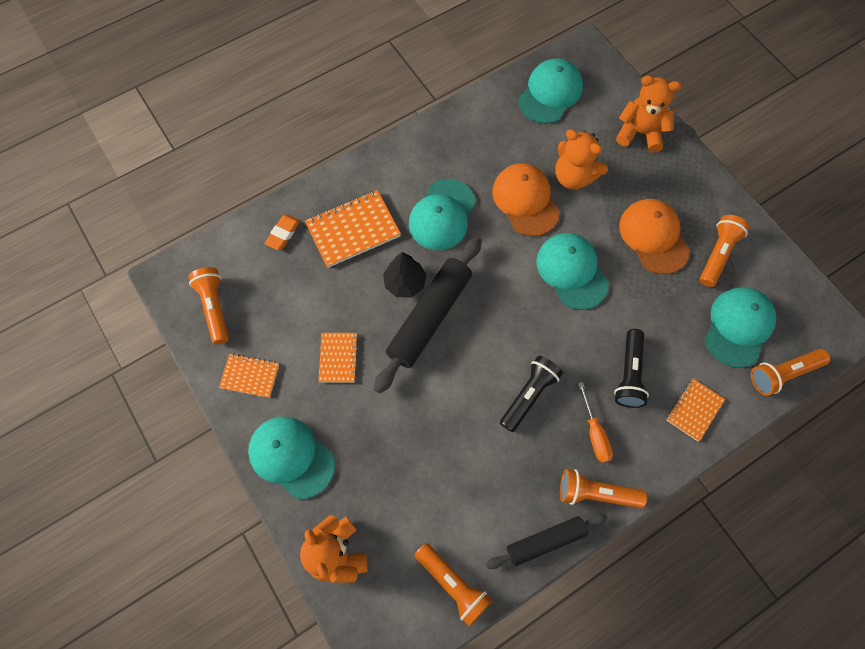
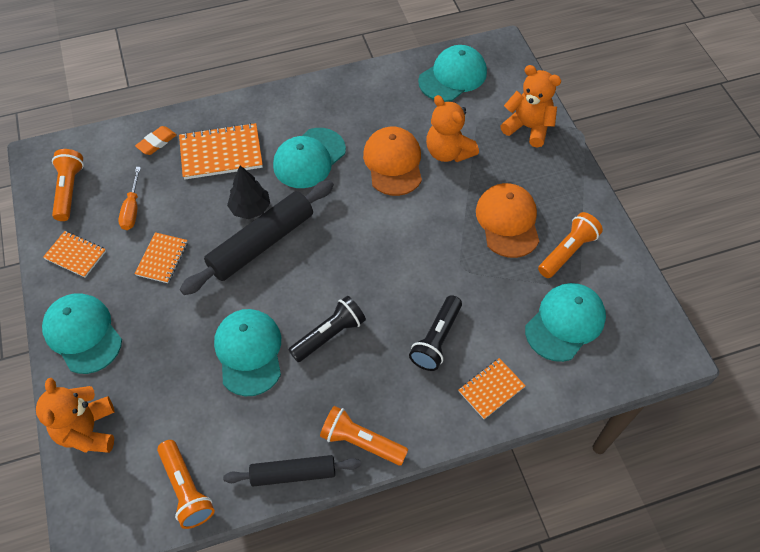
camera: 15 degrees right, 10 degrees down
(572, 271) = (414, 234): turquoise cap -> turquoise cap (249, 352)
(594, 433) = (381, 385): orange screwdriver -> orange screwdriver (132, 209)
(783, 373) = (596, 377): orange flashlight -> none

